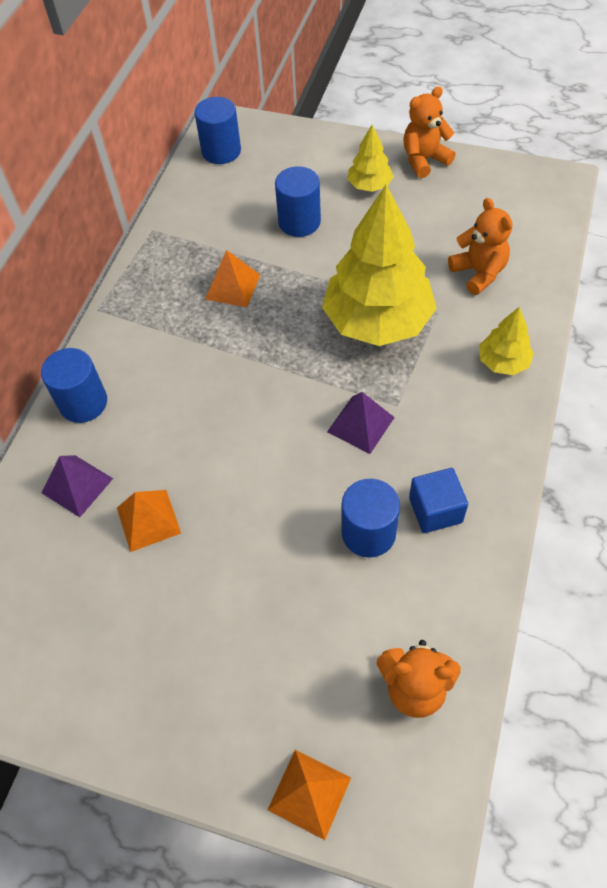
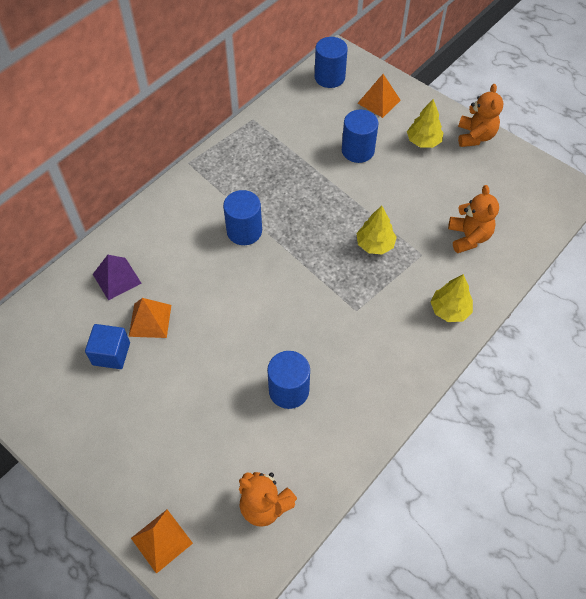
camera: 20 degrees right, 0 degrees up
(83, 403) = (147, 224): blue cylinder -> blue cylinder (244, 231)
(232, 286) = (286, 181): orange pyramid -> orange pyramid (379, 101)
(361, 424) = (323, 313): purple pyramid -> none
(377, 321) = (375, 244): yellow tree -> yellow tree, size x0.47
(424, 160) = (475, 136): orange teddy bear -> orange teddy bear turned 105 degrees clockwise
(435, 510) = (343, 394): blue cube -> blue cube (111, 354)

